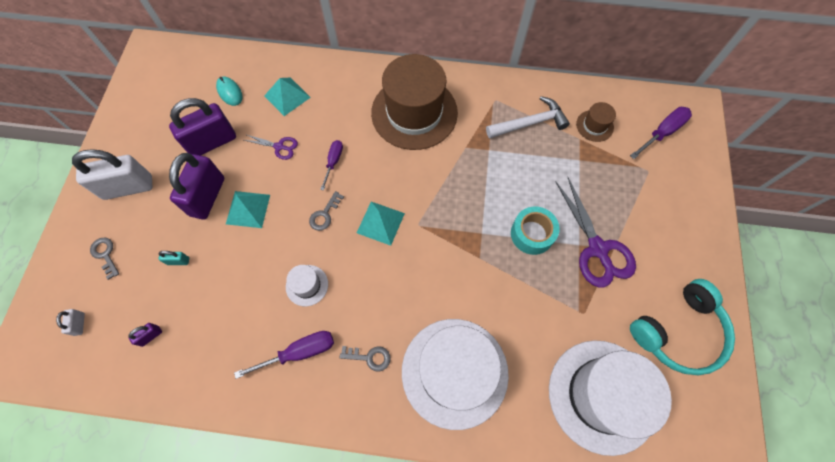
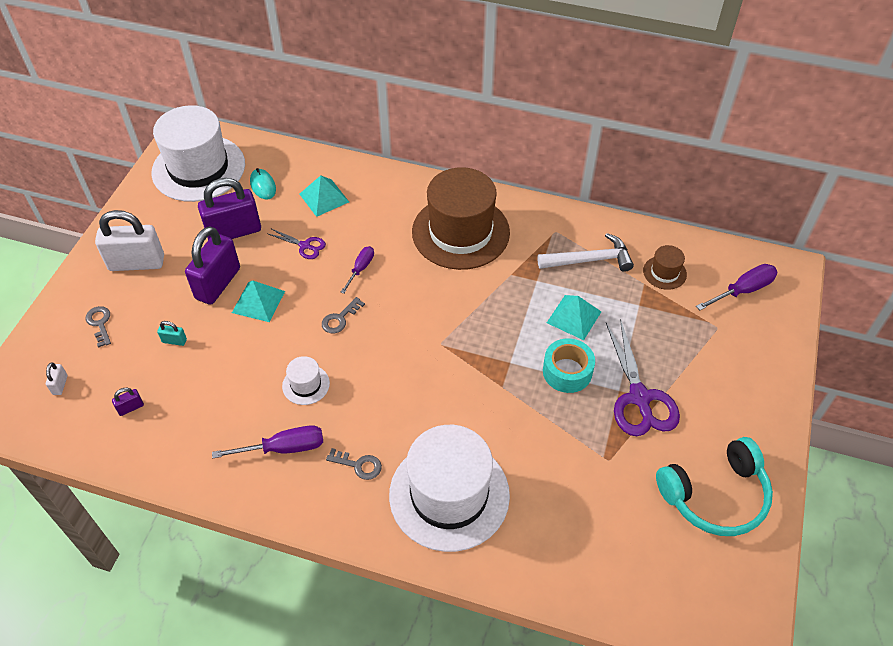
camera: 10 degrees right, 15 degrees down
(380, 223) = (399, 336): turquoise pyramid -> turquoise pyramid (574, 317)
(602, 395) = (611, 545): white hat -> white hat (198, 168)

